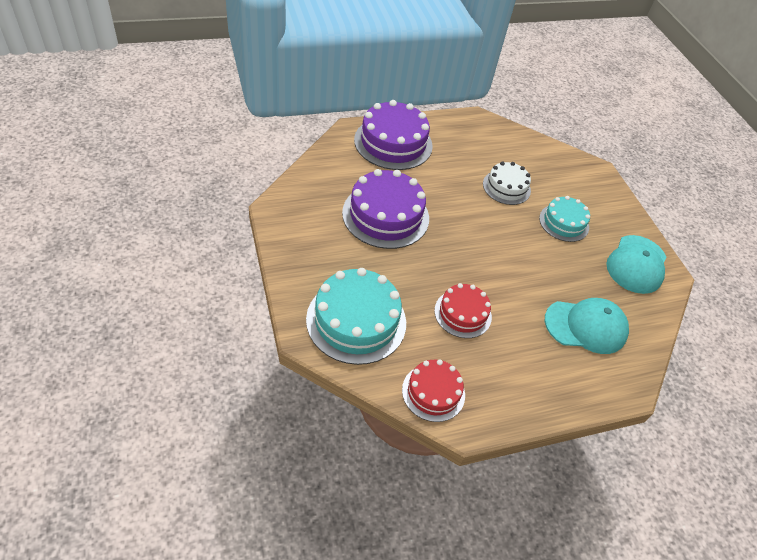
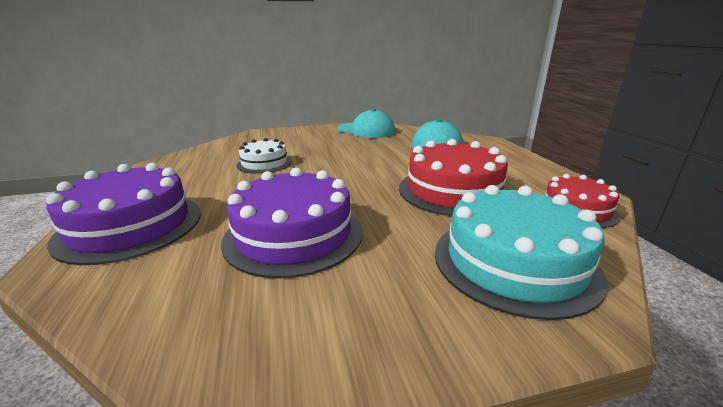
camera: 80 degrees left, 25 degrees down
(462, 313) = (453, 191): red cake -> red cake, size x1.68
(564, 222) = (319, 146): turquoise cake -> none

